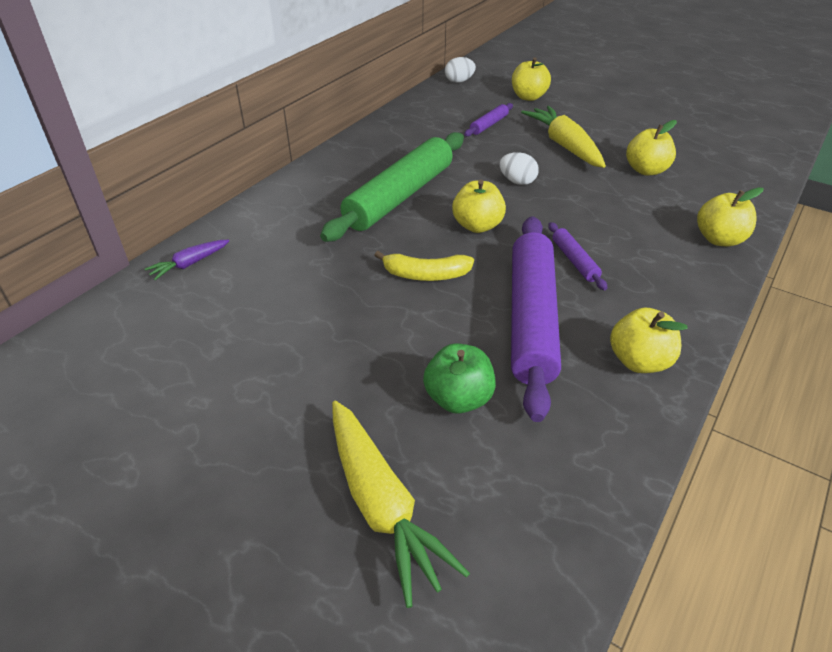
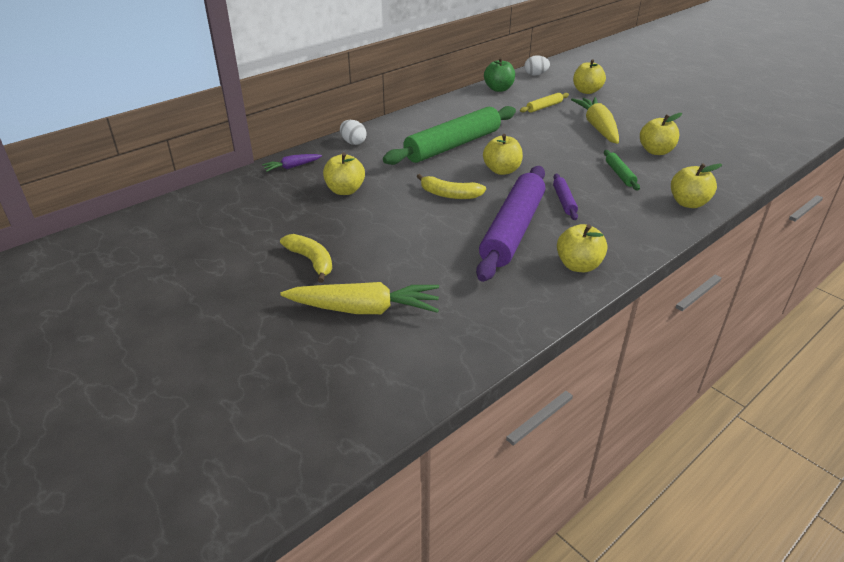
camera: 15 degrees right, 5 degrees down
(271, 428) = (311, 261): none -> yellow banana
(279, 292) = (345, 190): none -> yellow apple
(381, 504) = (364, 309): yellow carrot -> yellow carrot turned 75 degrees counterclockwise
(458, 399) = (439, 265): green apple -> green apple (498, 89)
(489, 125) = (544, 107): purple rolling pin -> yellow rolling pin
(517, 181) = (547, 146): white egg -> white egg (353, 142)
(621, 209) = (619, 174): none -> green rolling pin

